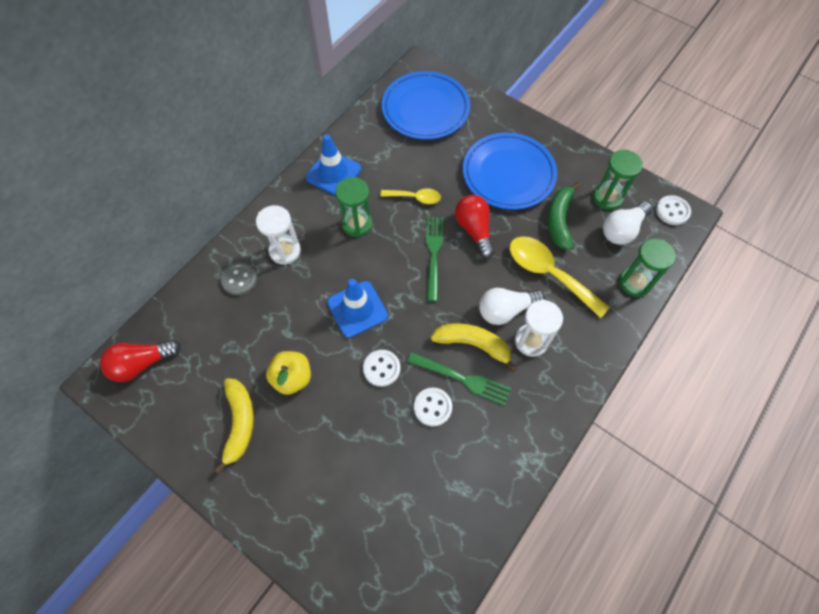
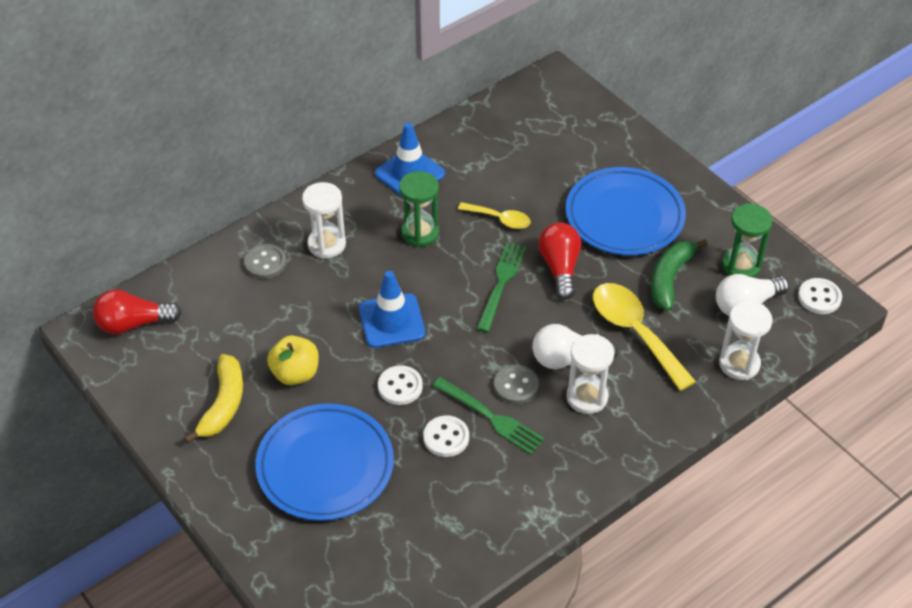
camera: 15 degrees right, 15 degrees down
(425, 109) = (546, 125): blue plate -> blue plate (325, 466)
(473, 344) = (516, 386): yellow banana -> grey button
(634, 282) = (739, 364): green hourglass -> white hourglass

